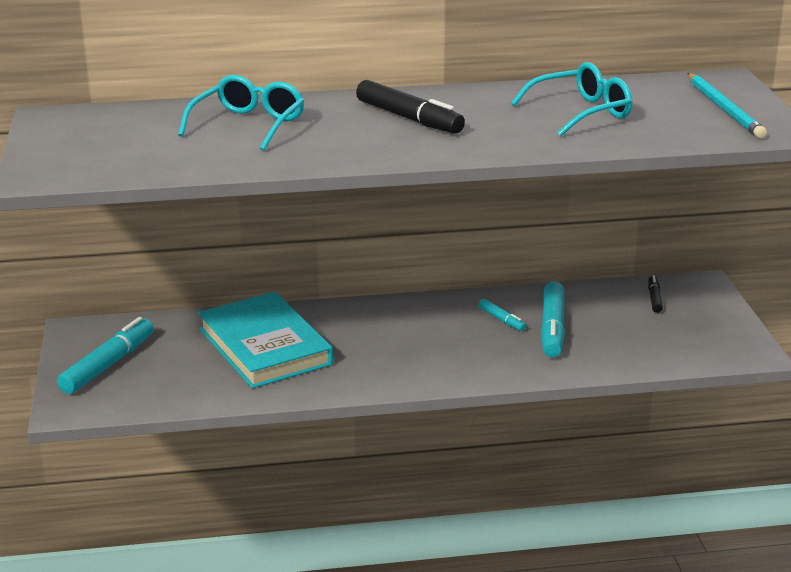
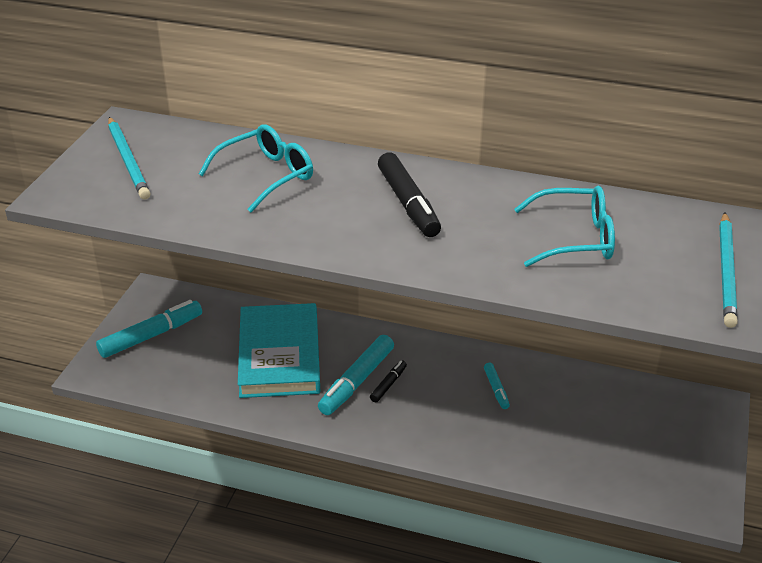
camera: 25 degrees right, 10 degrees up
(87, 140) = (128, 160): none -> turquoise pencil
(552, 328) = (535, 414): turquoise marker -> turquoise marker (357, 381)
(654, 298) = (656, 409): black marker -> black marker (388, 384)

